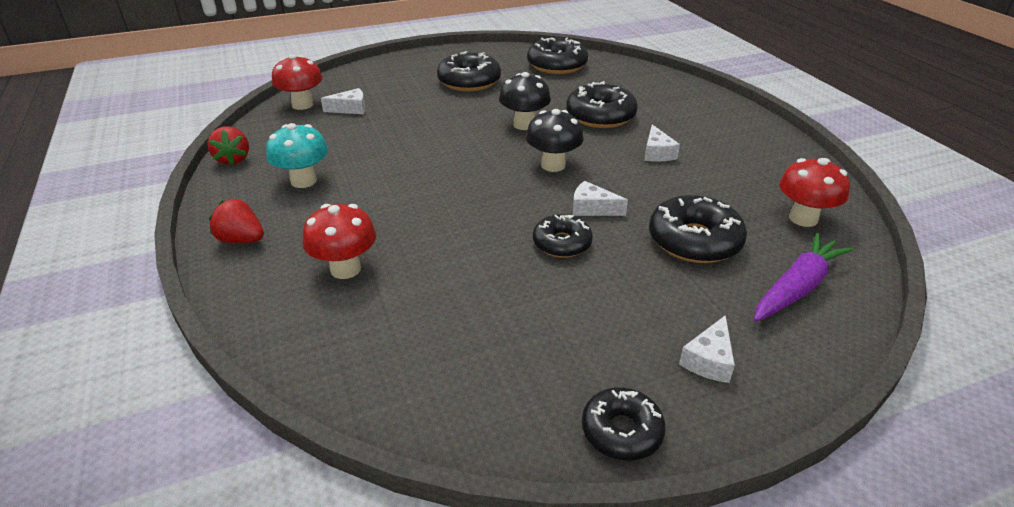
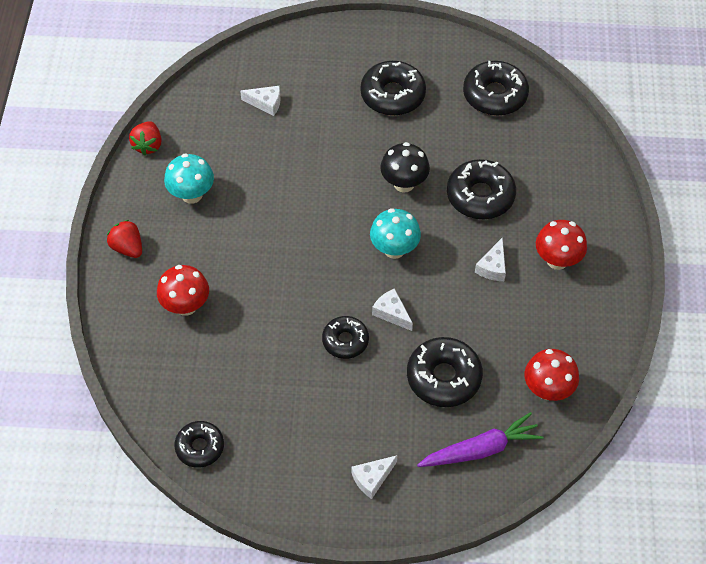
camera: 25 degrees right, 20 degrees up
(302, 105) = (227, 82): red mushroom -> red mushroom (557, 260)
(553, 165) = (394, 249): black mushroom -> turquoise mushroom
(621, 431) = (285, 501): black donut -> black donut (200, 447)

